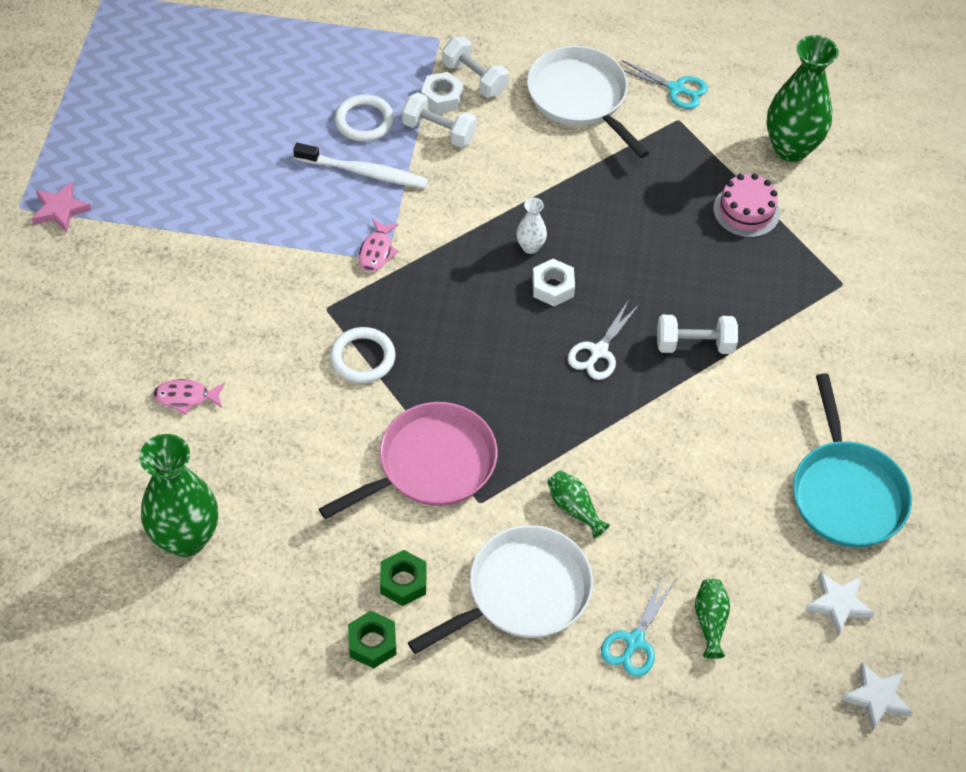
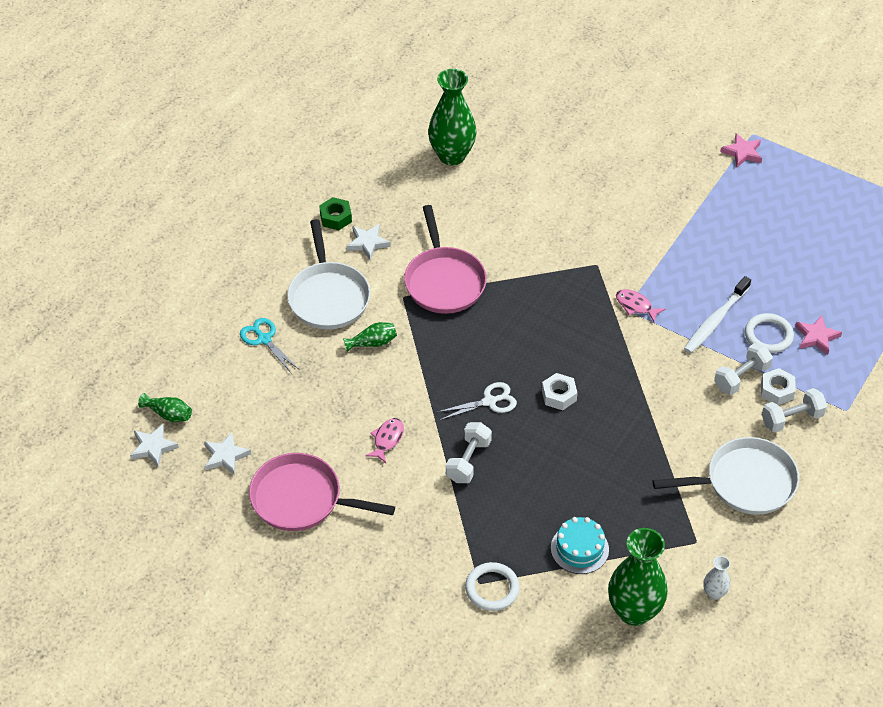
camera: 115 degrees right, 5 degrees down
(186, 397) = (555, 179): pink fish -> pink fish (387, 439)
(346, 80) = (816, 337): none -> pink star
(362, 358) = (546, 272): white ring -> white ring (492, 588)
(403, 582) = (368, 243): green nut -> white star
(530, 247) = (602, 395): white vase -> white vase (714, 593)
(599, 352) = (489, 401): white scissors -> white scissors turned 105 degrees clockwise
(676, 89) = (732, 555): turquoise scissors -> none
(710, 621) = (254, 382): green vase -> green vase (168, 414)
(746, 211) = (579, 548): pink cake -> turquoise cake
(846, 493) = (301, 499): turquoise pan -> pink pan

